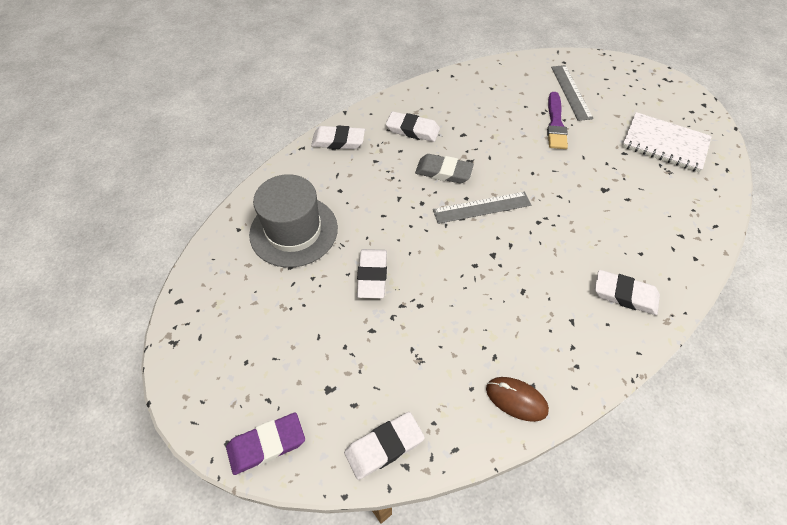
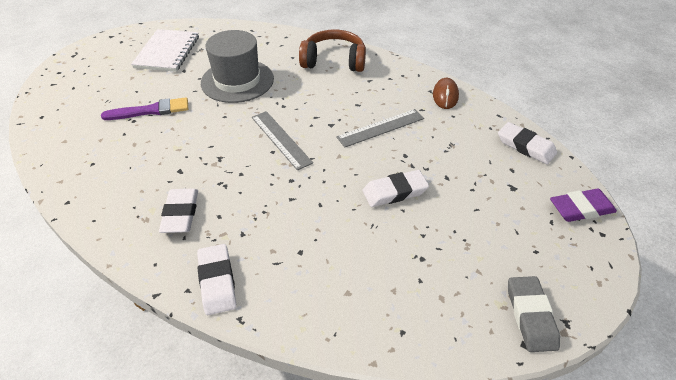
camera: 110 degrees left, 10 degrees down
(266, 444) = (581, 209): purple eraser -> purple eraser turned 60 degrees counterclockwise
(294, 231) = (376, 273): grey hat -> grey hat (237, 81)
(443, 172) = (242, 173): grey eraser -> grey eraser (530, 316)
(571, 92) = (97, 106): grey ruler -> grey ruler (381, 128)
(625, 295) = (334, 61): white eraser -> brown headphones

